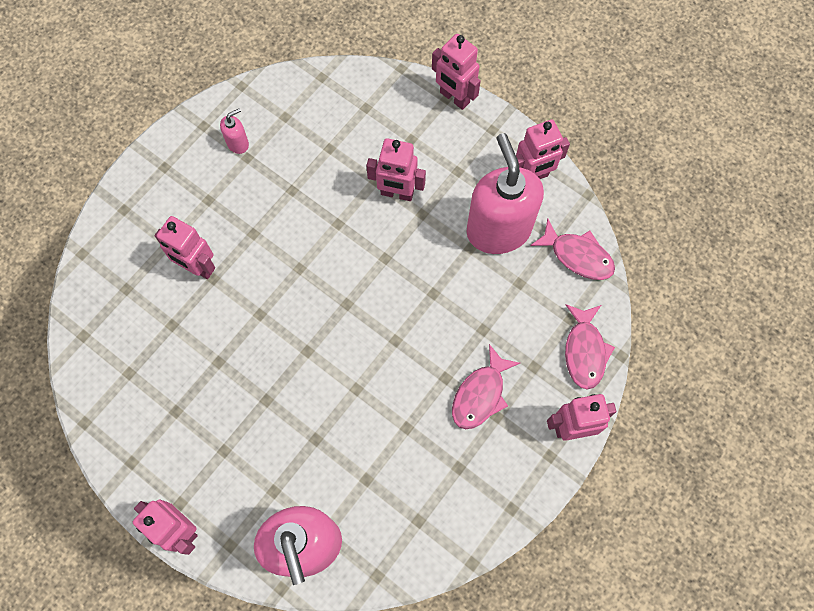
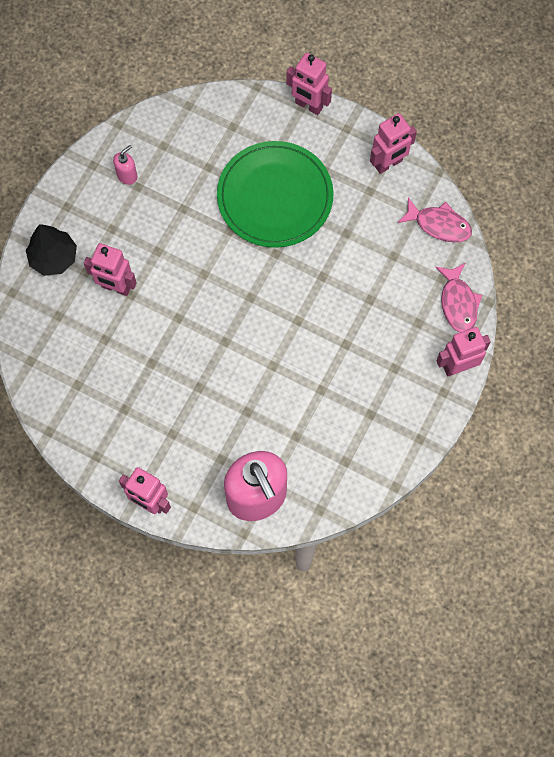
camera: 10 degrees left, 0 degrees up
(136, 222) = (53, 258): none -> black tree
(397, 193) = (275, 197): pink robot -> green plate
(480, 394) = (377, 352): pink fish -> none
(498, 230) = (368, 214): pink soap dispenser -> none

